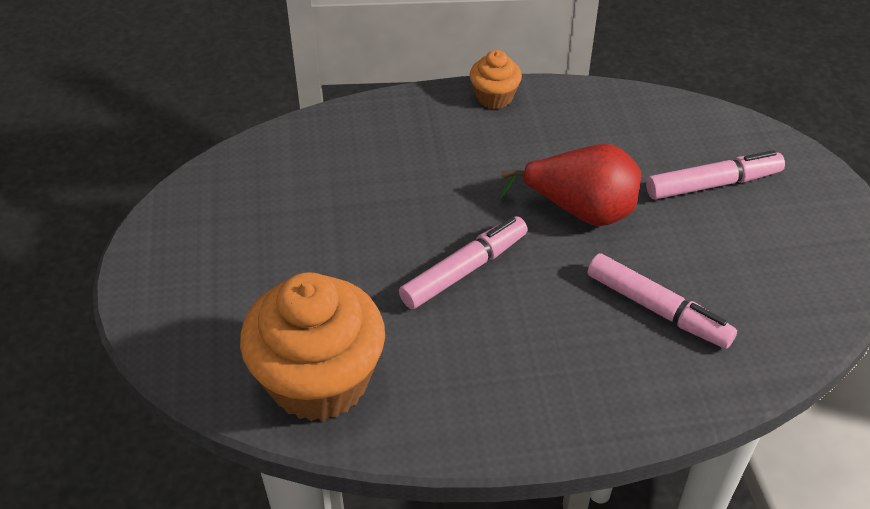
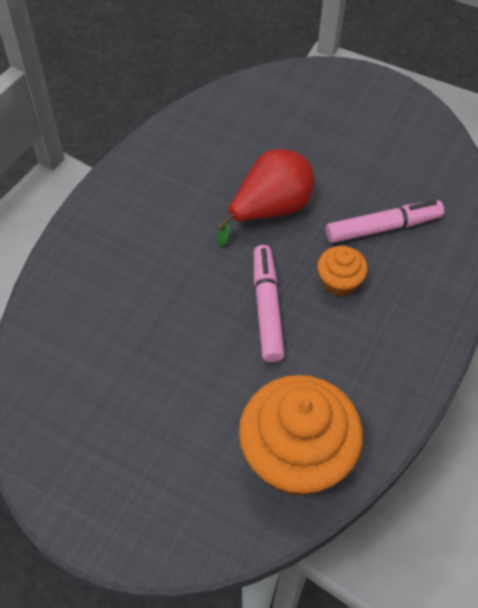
camera: 55 degrees left, 10 degrees up
(494, 97) = (118, 184): orange cupcake -> orange cupcake (339, 282)
(713, 184) = (307, 128): pink marker -> none

